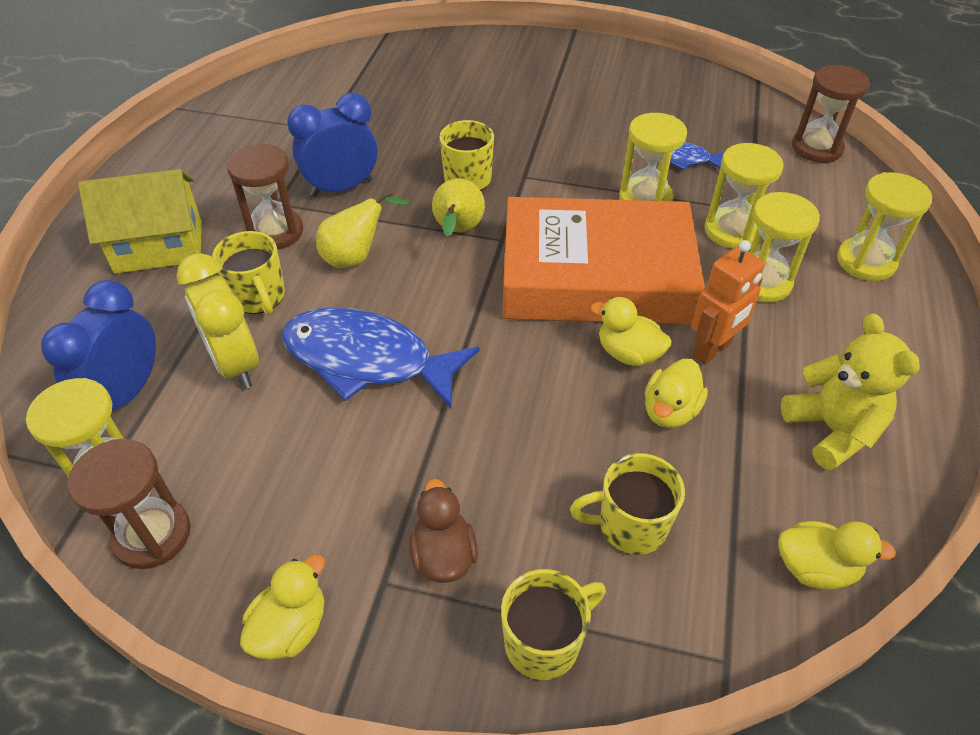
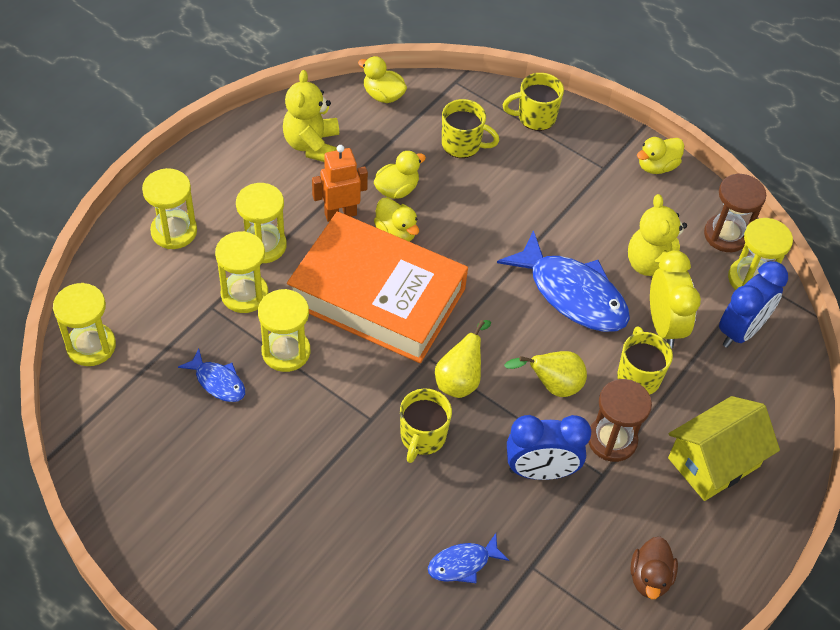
camera: 160 degrees left, 5 degrees up
(159, 247) = (713, 462): yellow house -> yellow house turned 45 degrees counterclockwise
(264, 437) = (653, 267): none -> yellow teddy bear
(385, 115) = (462, 564): none -> blue fish
(443, 555) = (568, 168): brown duck -> brown duck (650, 578)
(816, 148) = (91, 346): brown hourglass -> yellow hourglass

